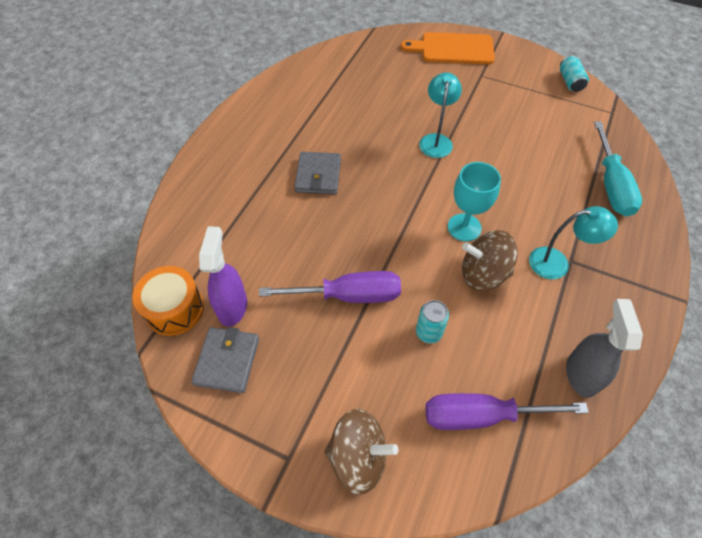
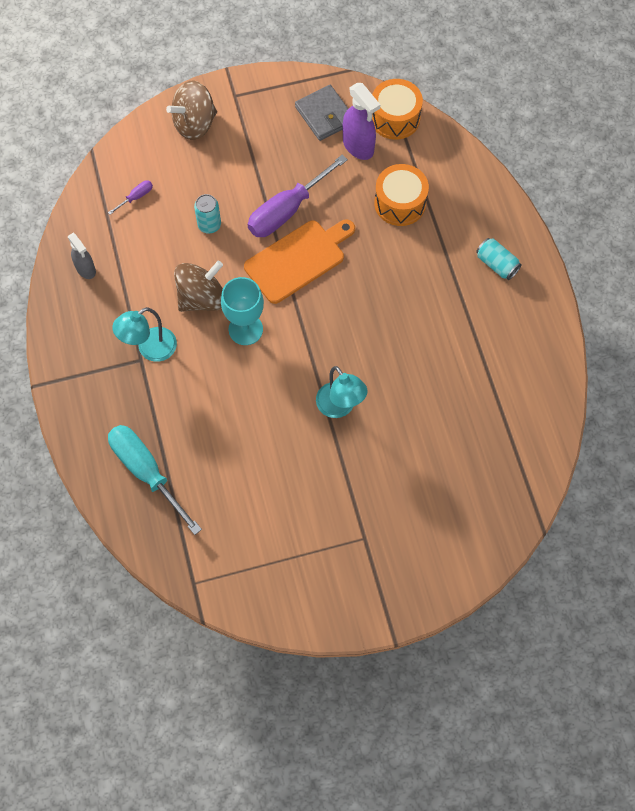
camera: 140 degrees right, 10 degrees up
(254, 236) = (400, 203): none -> orange drum
(318, 175) = (406, 290): grey wallet -> none
(453, 49) = (426, 561): orange cutting board -> orange cutting board (298, 260)
(482, 415) = (136, 197): purple screwdriver -> purple screwdriver, size x0.43
(570, 82) = (264, 603): turquoise can -> turquoise can (496, 264)
(581, 374) = (86, 269): grey spray bottle -> grey spray bottle, size x0.65

